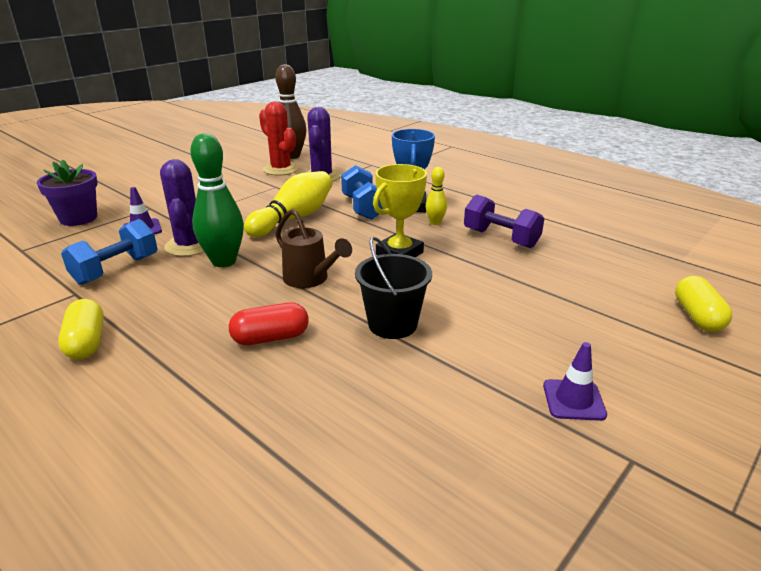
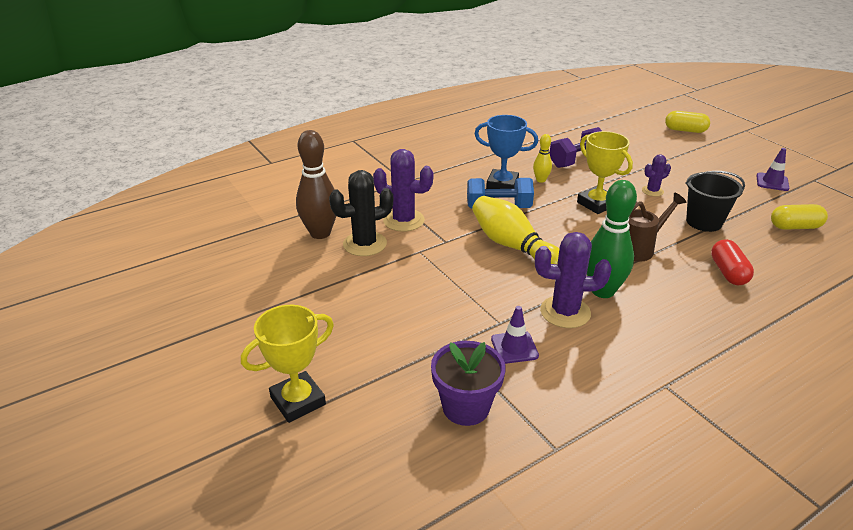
camera: 75 degrees left, 5 degrees up
(86, 342) = (750, 367): yellow capsule -> yellow capsule (795, 227)
(102, 175) = (298, 401): none -> yellow trophy
(116, 270) = (615, 360): blue dumbbell -> none
(281, 169) = (365, 244): red cactus -> black cactus
(456, 287) = (652, 191): none -> purple cactus

